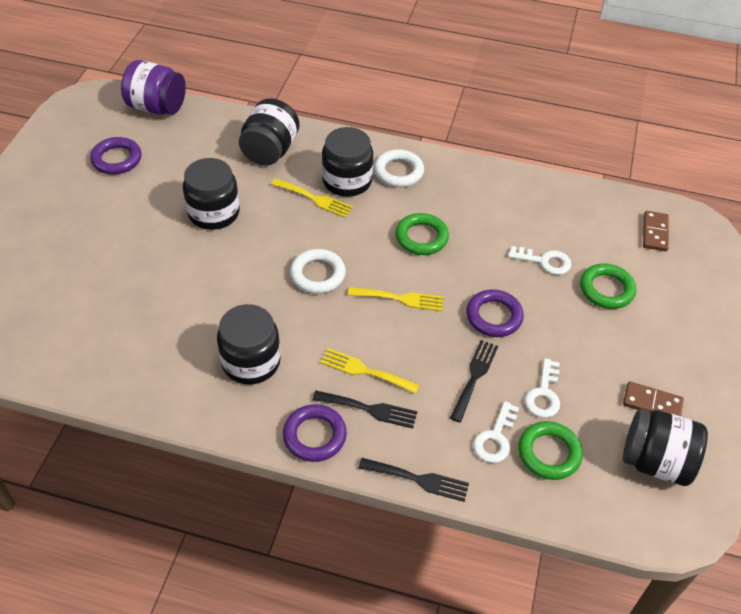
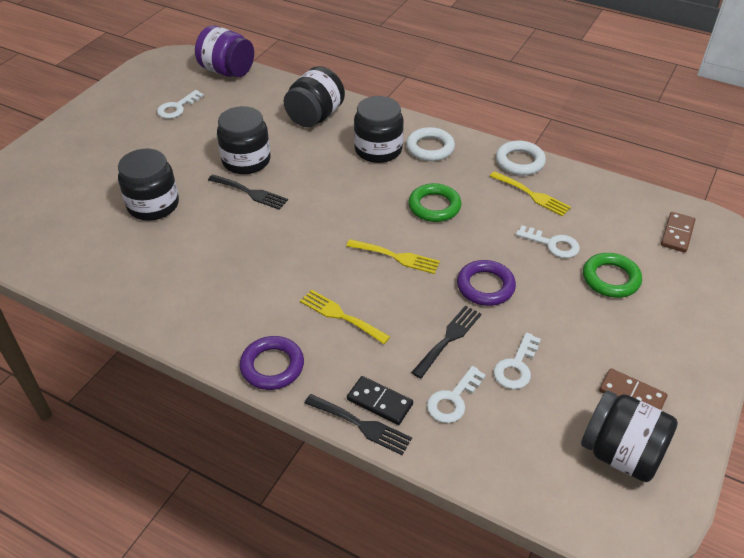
camera: 15 degrees right, 5 degrees down
(117, 159) = (177, 108): purple ring -> white key
(251, 362) = (235, 290): black jar -> black jar (153, 205)
(315, 199) = (343, 161): yellow fork -> yellow fork (532, 195)
(318, 274) = (324, 225): white ring -> white ring (519, 162)
(370, 409) = (334, 351): black fork -> black fork (250, 193)
(428, 453) = (380, 402): none -> black domino
(549, 453) = (505, 424): green ring -> none

